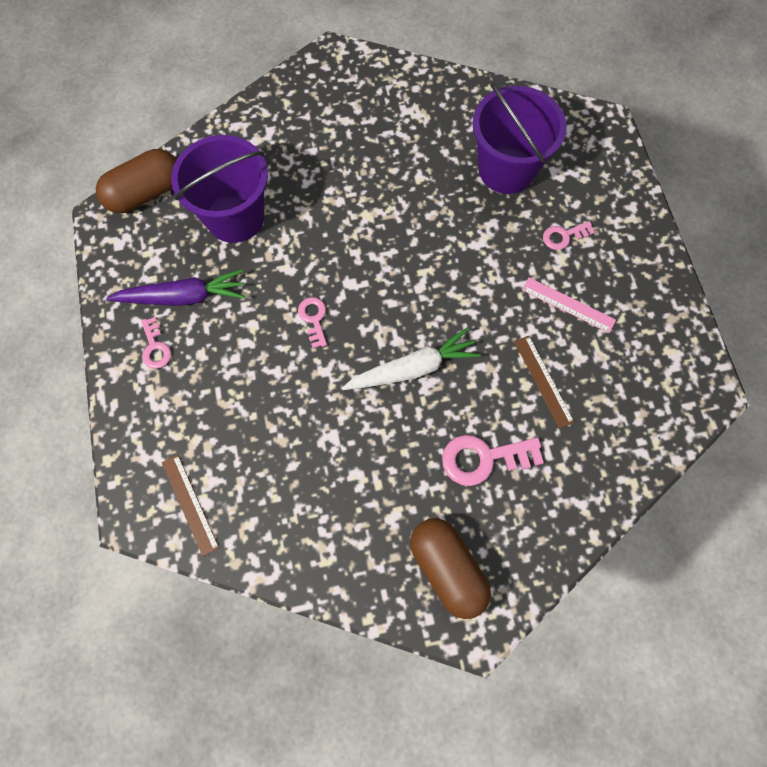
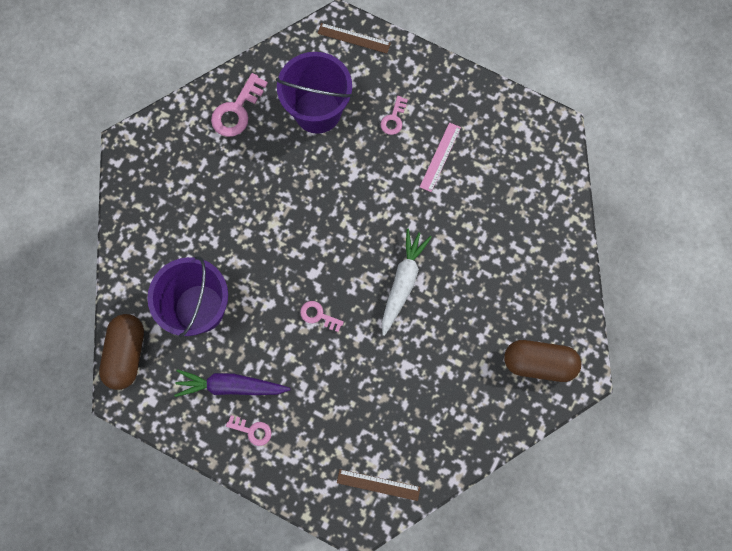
camera: 50 degrees left, 5 degrees up
(183, 297) = (230, 386): purple carrot -> purple carrot turned 120 degrees counterclockwise
(484, 458) = (492, 288): pink key -> pink key (237, 111)
(543, 381) = (474, 214): brown ruler -> brown ruler (354, 38)
(568, 305) = (440, 157): pink ruler -> pink ruler turned 45 degrees counterclockwise

